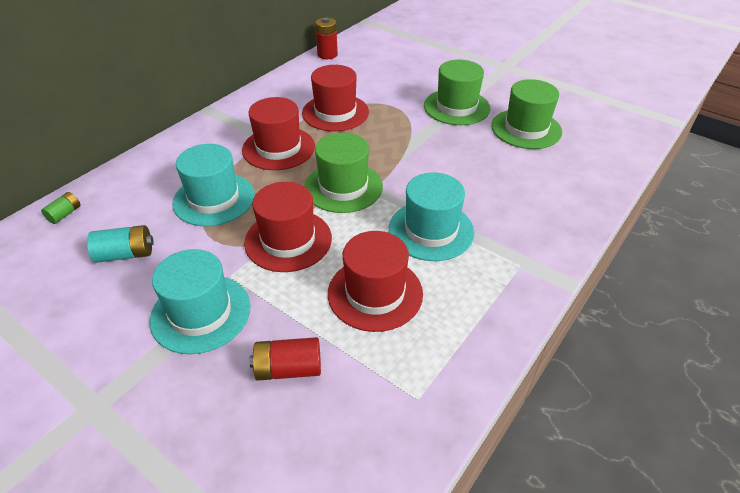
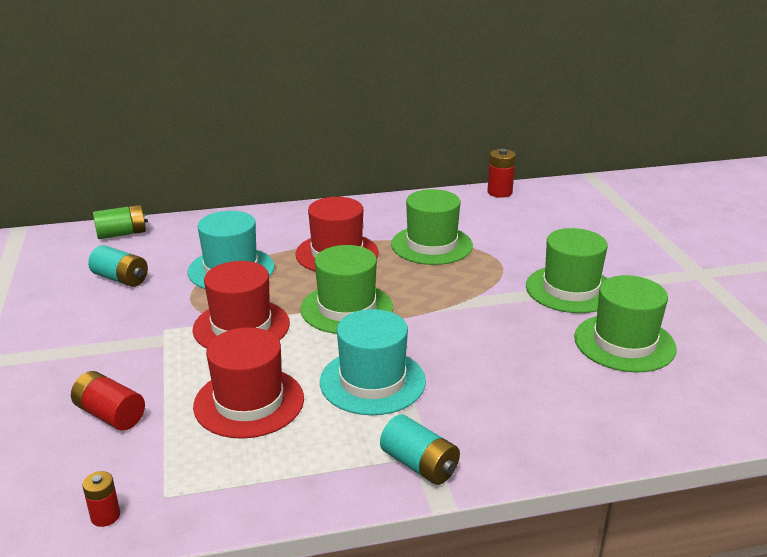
camera: 40 degrees right, 15 degrees down
(65, 214) = (122, 234): green battery -> green battery, size x1.58
(201, 313) = (110, 343): turquoise hat -> none
(335, 112) = (431, 245): red hat -> green hat
(399, 443) = (105, 516): none -> red battery
(529, 268) = (419, 465): none -> turquoise battery

